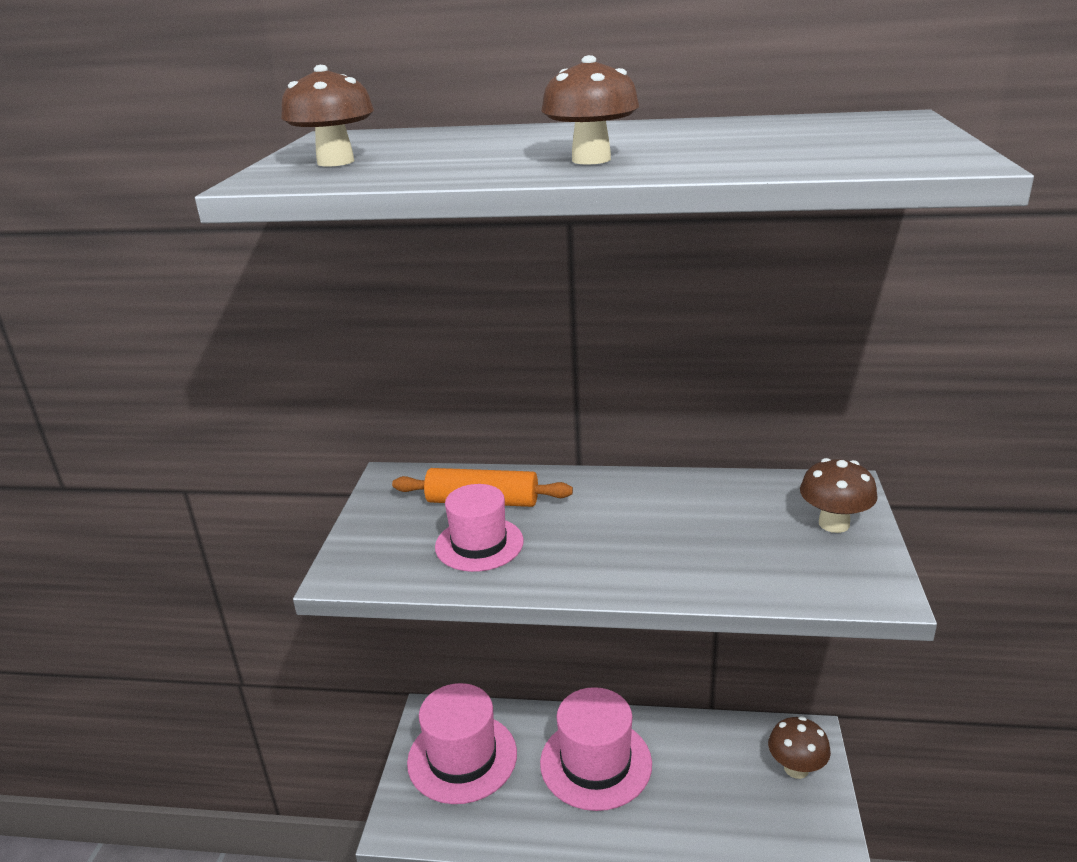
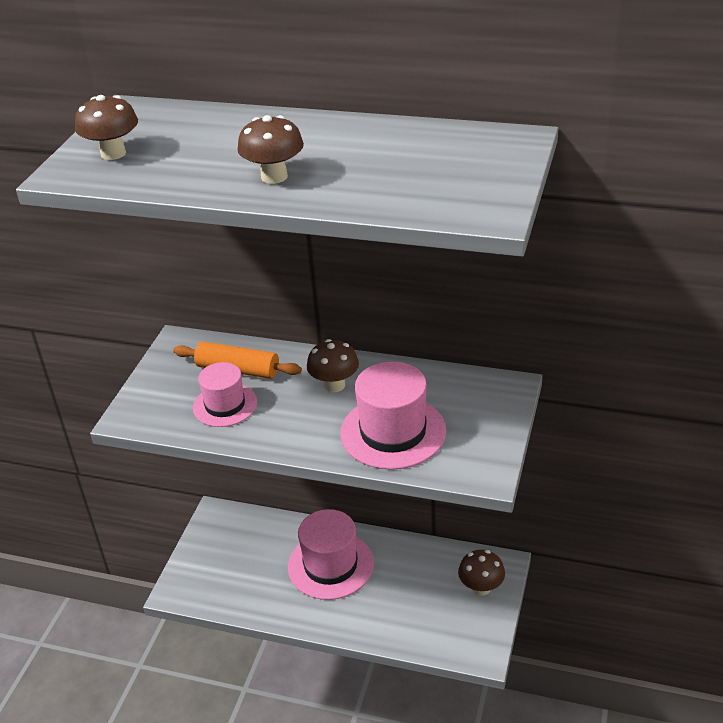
camera: 10 degrees right, 10 degrees up
(462, 757) = (232, 549): pink hat -> pink hat (393, 432)
(834, 524) = (484, 417): brown mushroom -> brown mushroom (334, 385)

